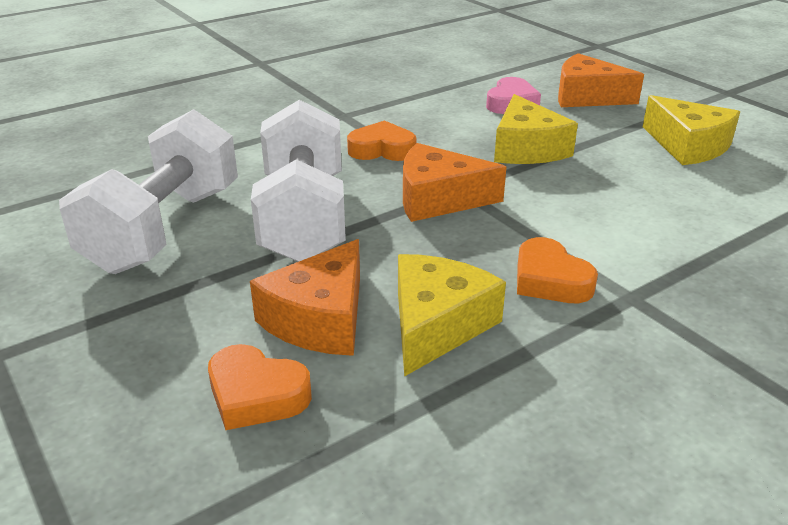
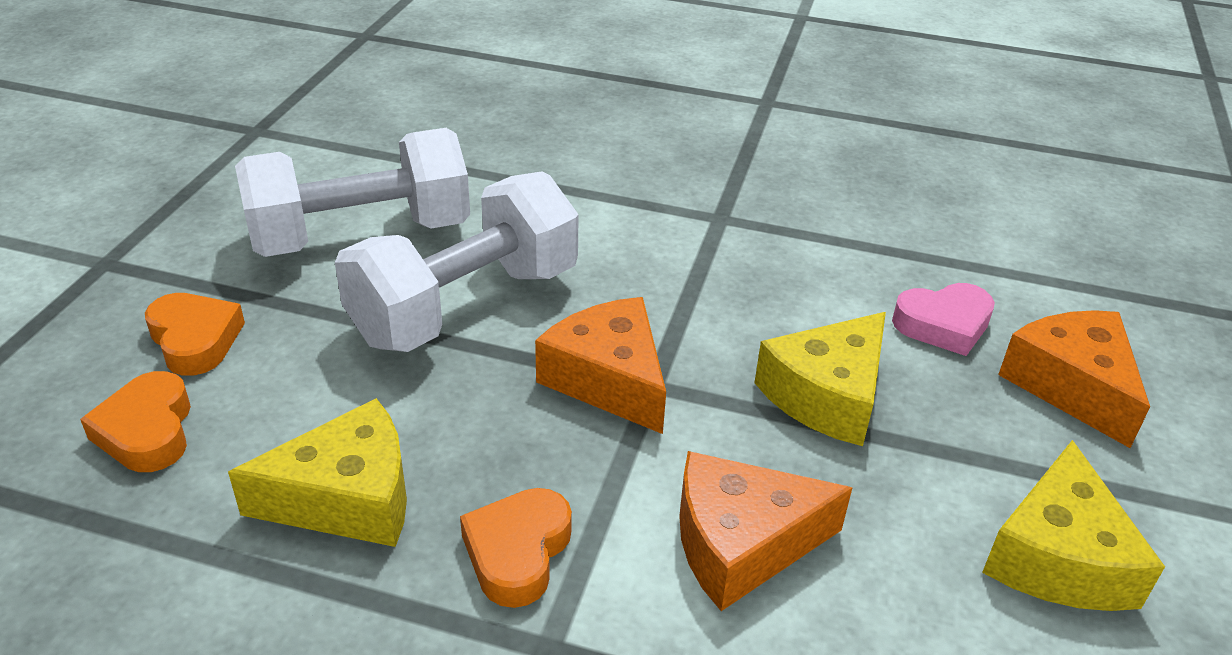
camera: 50 degrees right, 5 degrees up
(320, 319) = (293, 410): orange cheese -> orange cheese (741, 544)
(382, 149) = (674, 284): orange heart -> orange heart (195, 340)

